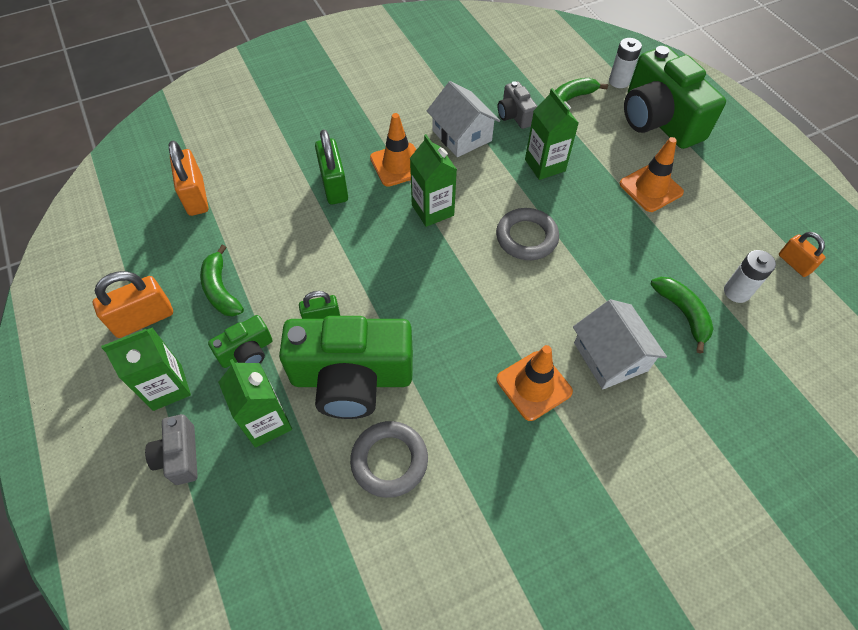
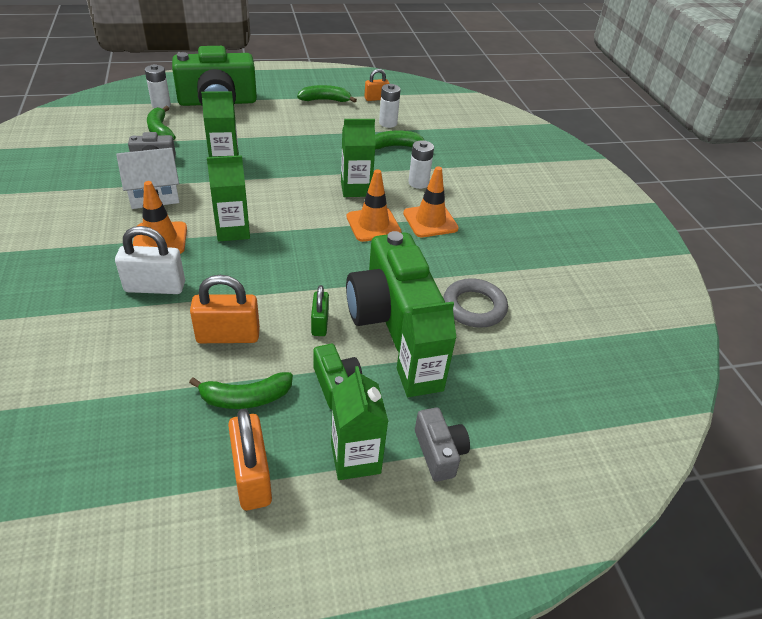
camera: 80 degrees left, 15 degrees down
(180, 456) = (439, 452): grey camera -> grey camera turned 105 degrees counterclockwise
(196, 196) = (82, 408): orange padlock -> orange padlock (228, 336)
(334, 186) = (155, 287): green padlock -> white padlock
(352, 378) = (392, 315): green camera -> green camera turned 150 degrees clockwise
(526, 237) = (294, 190): grey ring -> none
(560, 293) = (356, 189): none -> green carton
(610, 357) = (418, 183): white house -> white battery
(650, 188) = (282, 125): orange traffic cone -> orange traffic cone (373, 225)
(743, 211) = (325, 100): none -> green banana

